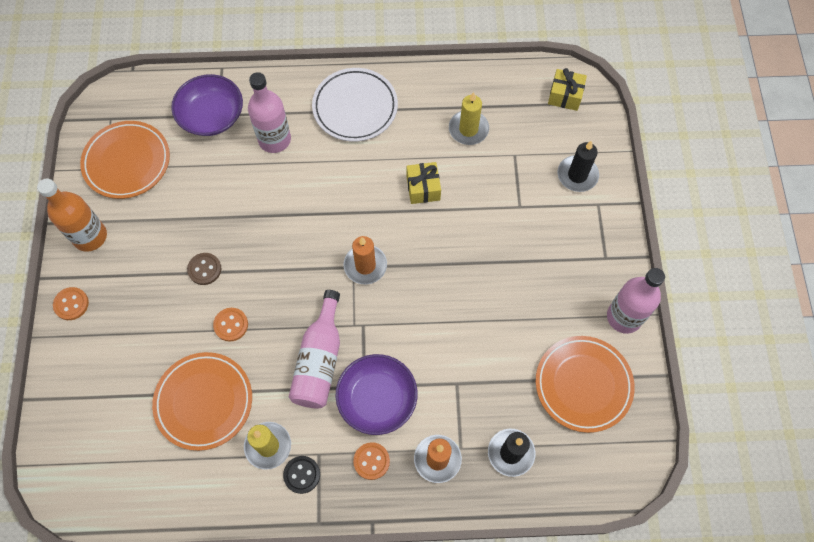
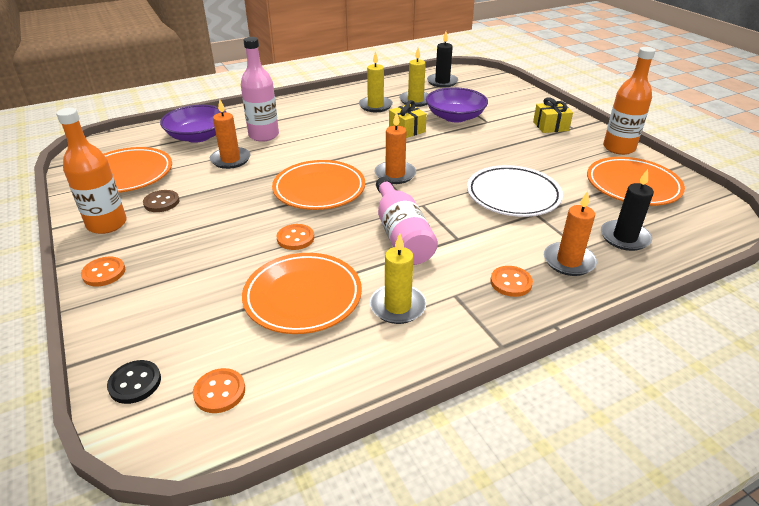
camera: 25 degrees left, 30 degrees down
(110, 472) = (219, 392): none -> orange button
(204, 269) = (244, 213): brown button -> brown button (161, 202)
(226, 174) = (230, 160): none -> orange candle
(284, 260) = (319, 189): none -> orange plate
(302, 474) = (451, 315): black button -> black button (135, 383)
(355, 107) = (320, 109): white plate -> white plate (513, 195)
(377, 399) = (476, 242): purple bowl -> purple bowl (455, 117)
(417, 124) = (375, 106): none -> yellow candle
(565, 96) = (468, 76): yellow gift -> yellow gift (550, 126)
(577, 175) = (512, 101): black candle -> black candle (442, 82)
(624, 317) = (618, 148): pink bottle -> orange bottle

